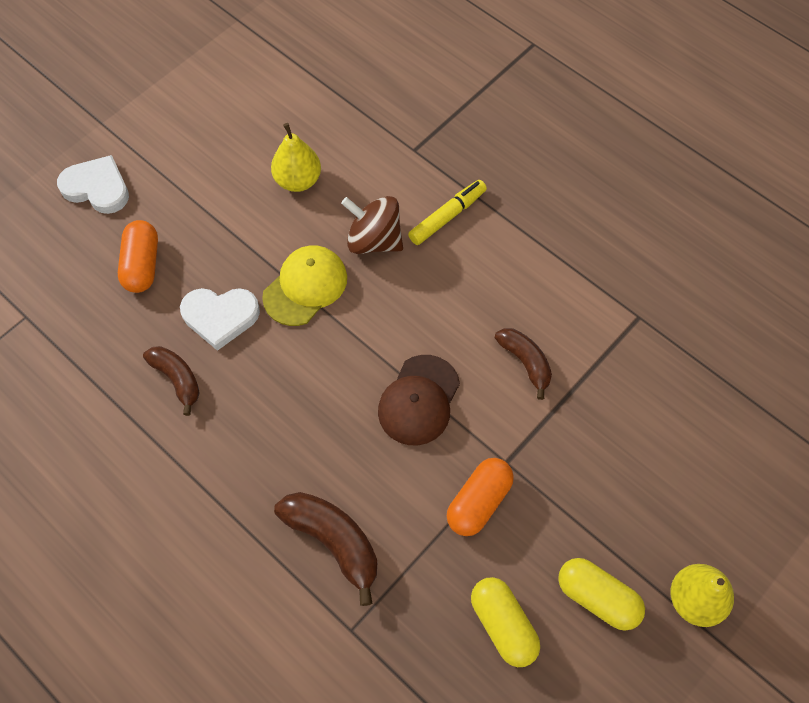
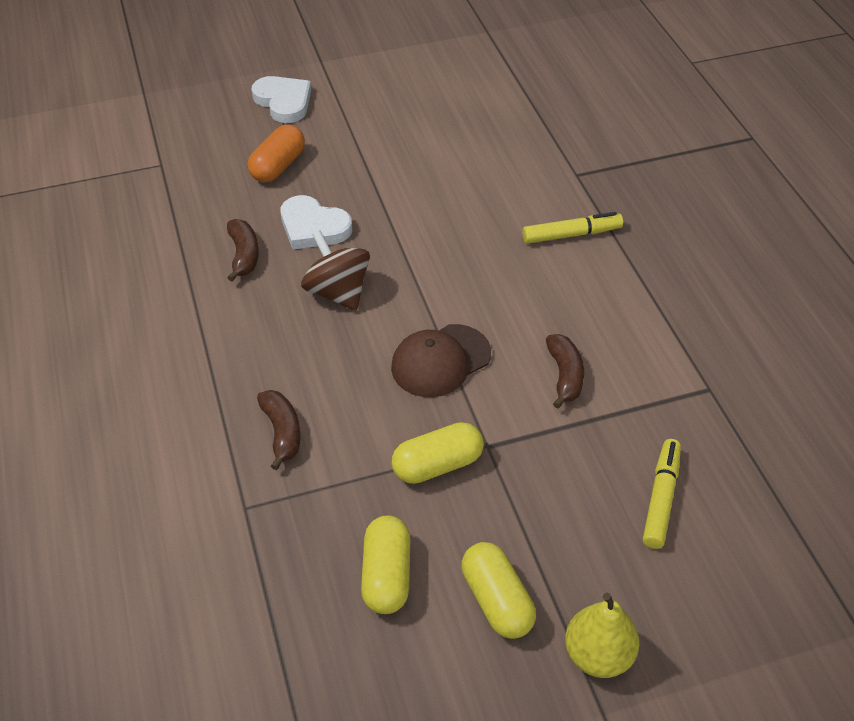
camera: 30 degrees right, 15 degrees down
(298, 180) = (454, 158): yellow pear -> none
(305, 287) = (402, 235): yellow cap -> none
(333, 542) = (282, 432): brown banana -> brown banana, size x0.66
(374, 240) = (489, 226): brown spinning top -> brown spinning top (337, 292)
(478, 502) = (437, 465): orange capsule -> yellow capsule
(660, 438) = (661, 498): none -> yellow marker

